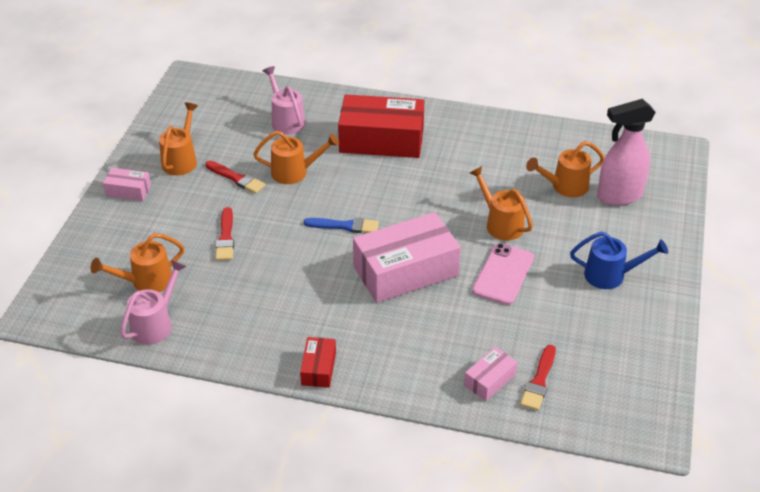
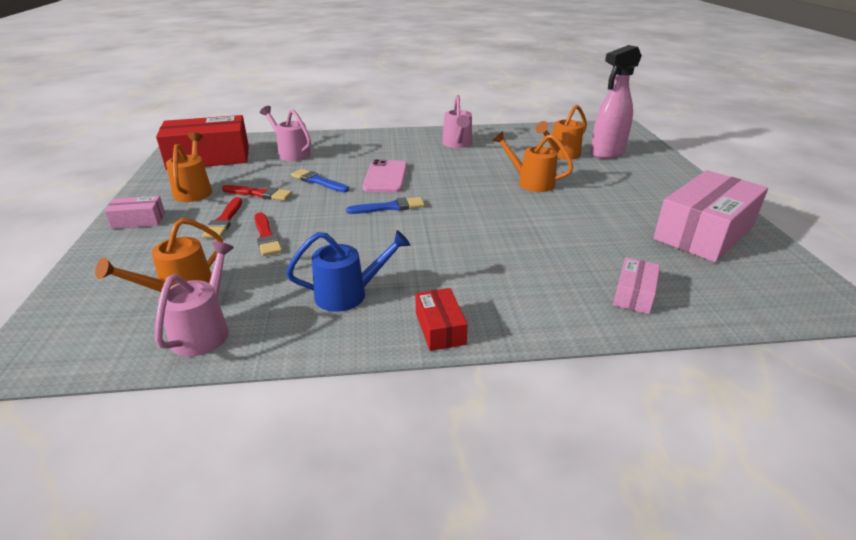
camera: 20 degrees left, 10 degrees down
(295, 172) = (318, 181): orange watering can -> blue brush
(381, 140) = (386, 152): red box -> red box (209, 157)
(405, 271) = (473, 227): pink box -> pink box (703, 232)
(464, 143) = (457, 144): none -> pink watering can
(503, 274) = (565, 213): pink phone -> pink phone (385, 177)
(539, 381) = (681, 284): red brush -> red brush (224, 220)
(611, 275) = (655, 197): blue watering can -> blue watering can (349, 294)

